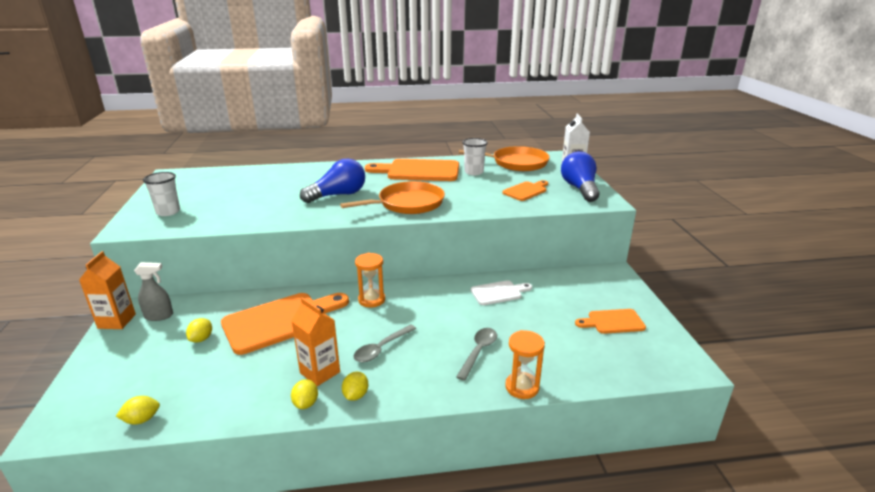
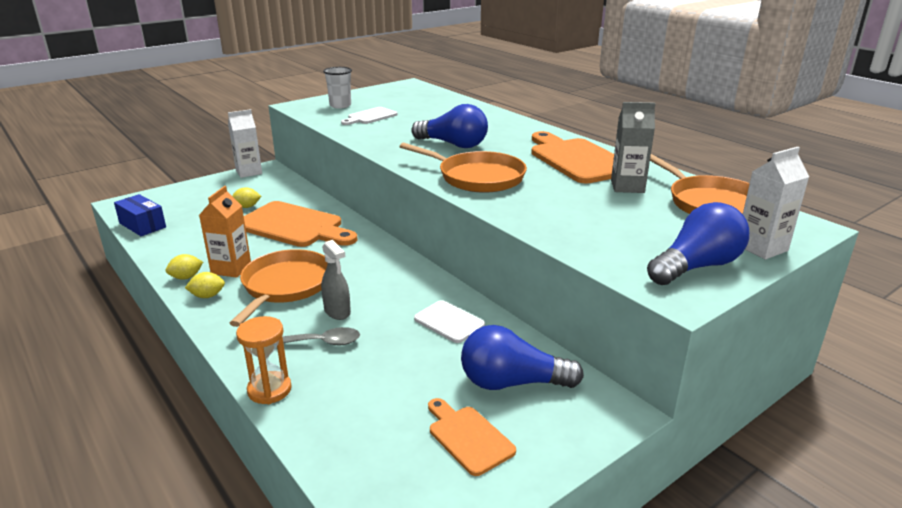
camera: 60 degrees right, 0 degrees up
(117, 321) = (249, 172): orange carton -> white carton
(142, 419) = (142, 225): yellow lemon -> blue box
(159, 316) = (266, 182): grey spray bottle -> grey spray bottle (337, 312)
(223, 207) = (370, 116): none -> white cutting board
(371, 300) = (364, 254): orange hourglass -> none
(381, 348) = (285, 285): grey spoon -> orange pan
(473, 172) = (627, 186): white cup -> grey carton
(526, 191) = (621, 230): orange cutting board -> none
(572, 293) = (512, 383): none -> blue light bulb

